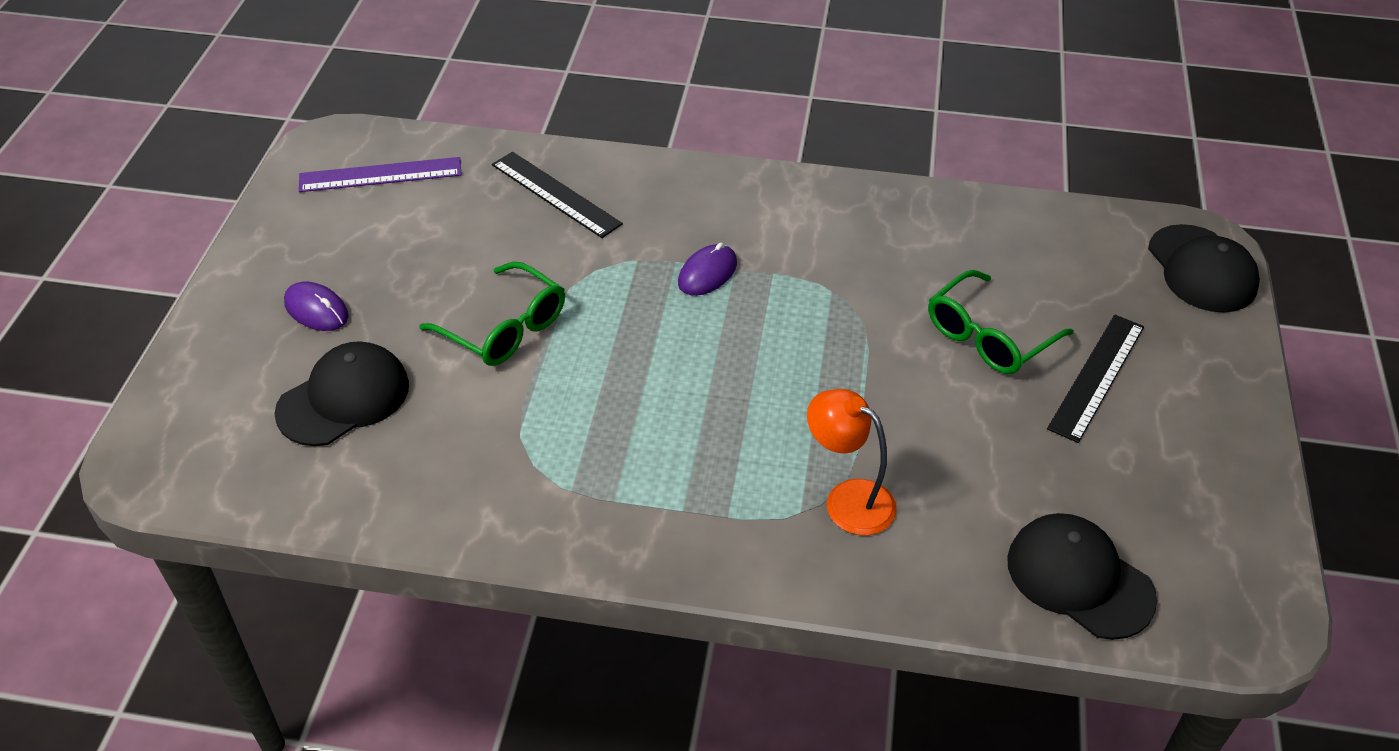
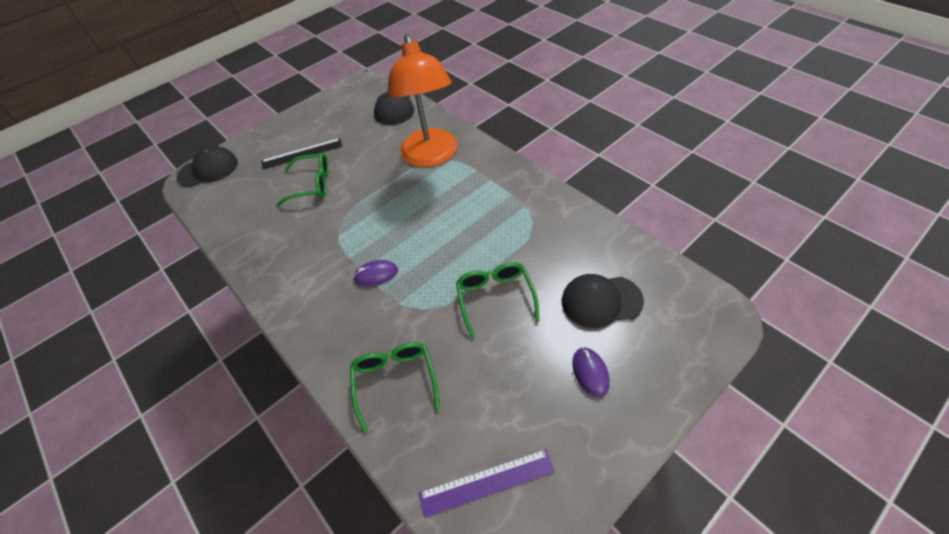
camera: 135 degrees left, 5 degrees up
(380, 175) = (486, 482): purple ruler -> purple ruler turned 45 degrees counterclockwise
(555, 194) = (395, 381): black ruler -> green glasses
(847, 499) = (431, 156): orange lamp -> orange lamp, size x2.01
(1202, 269) = (208, 169): black cap -> black cap turned 45 degrees clockwise

